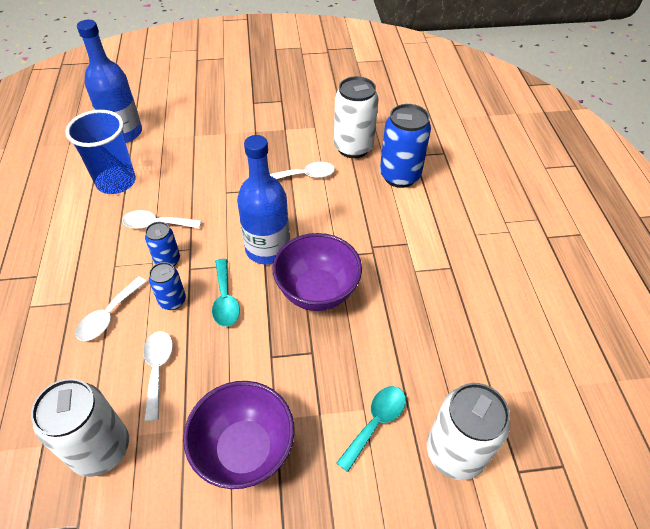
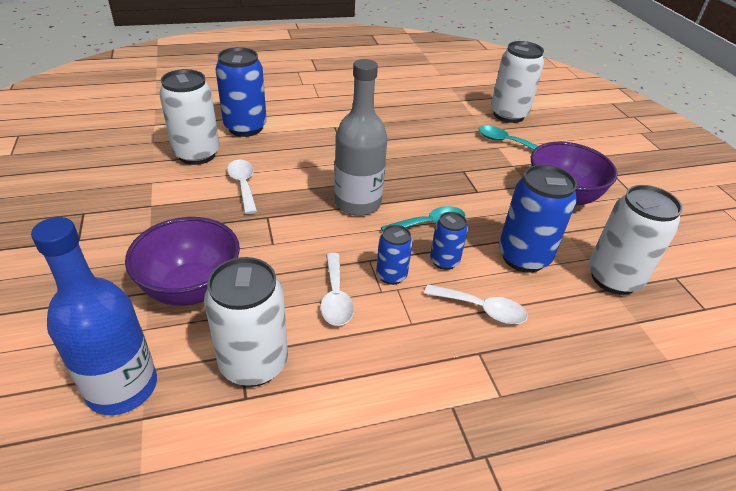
camera: 100 degrees left, 10 degrees down
(116, 182) = (254, 363): blue cup -> white can
(157, 369) = (523, 257): white spoon -> blue can
(267, 249) = (357, 203): blue bottle -> grey bottle
(317, 292) = (402, 170): purple bowl -> purple bowl (192, 288)

